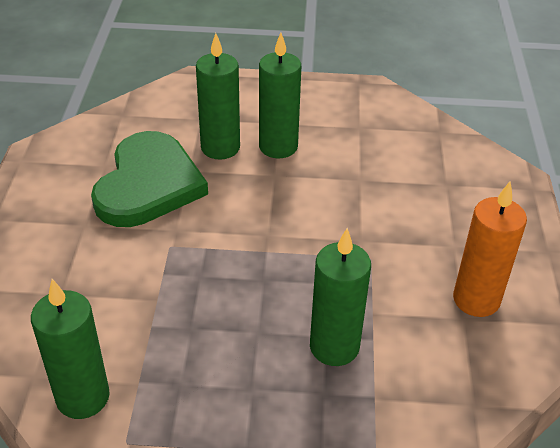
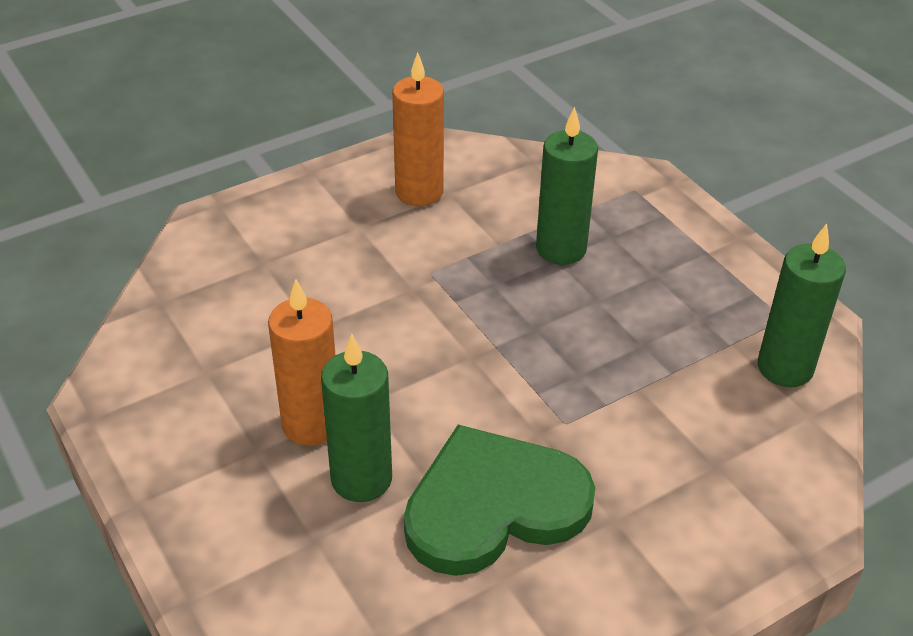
camera: 125 degrees left, 0 degrees up
(278, 147) = (311, 424): green candle -> orange candle

